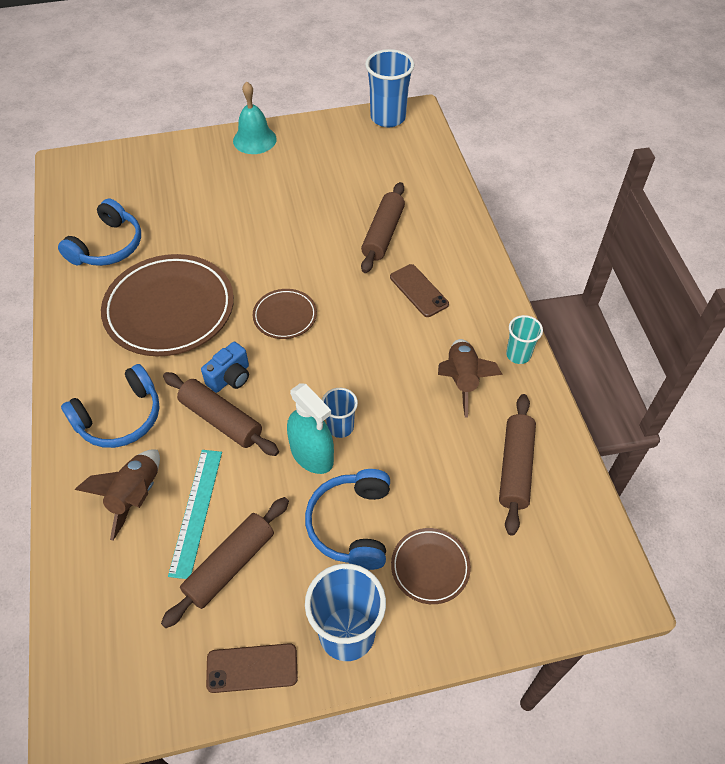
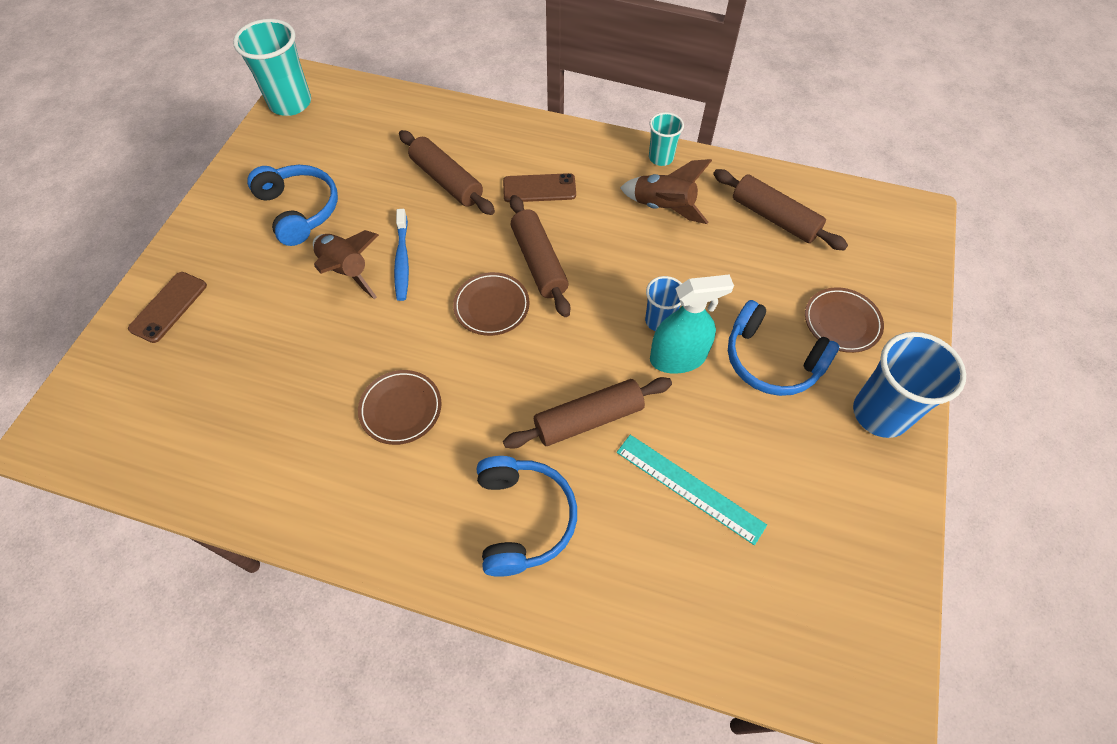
camera: 60 degrees left, 5 degrees up
(108, 246) = (246, 437): blue headphones -> blue headphones (299, 210)
(136, 496) = (639, 541): brown rocket -> brown rocket (346, 271)
(169, 309) = (401, 409): brown plate -> brown plate, size x0.49
(230, 377) = (539, 388): blue camera -> none
(230, 565) = (767, 481): brown rolling pin -> brown rolling pin (539, 262)
(252, 668) = (885, 507): brown phone -> brown phone (168, 307)
(254, 139) = (208, 223): turquoise bell -> none
(292, 247) = (402, 260): none -> blue toothbrush
(388, 118) = (290, 103): blue cup -> turquoise cup

